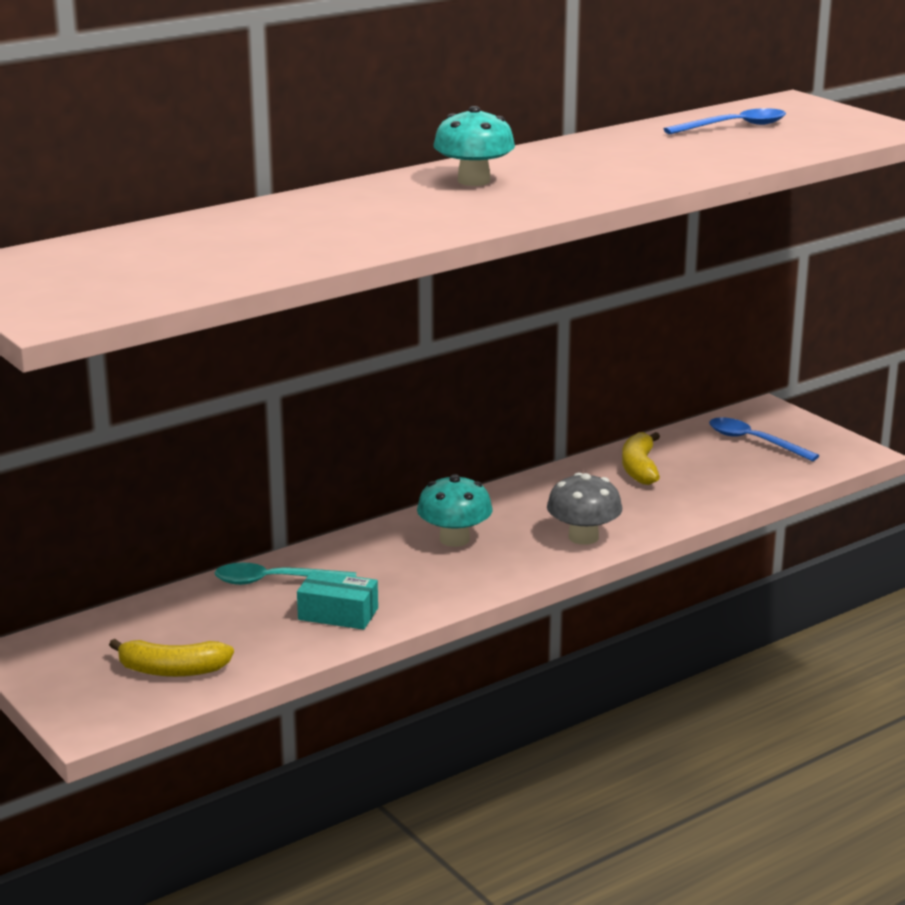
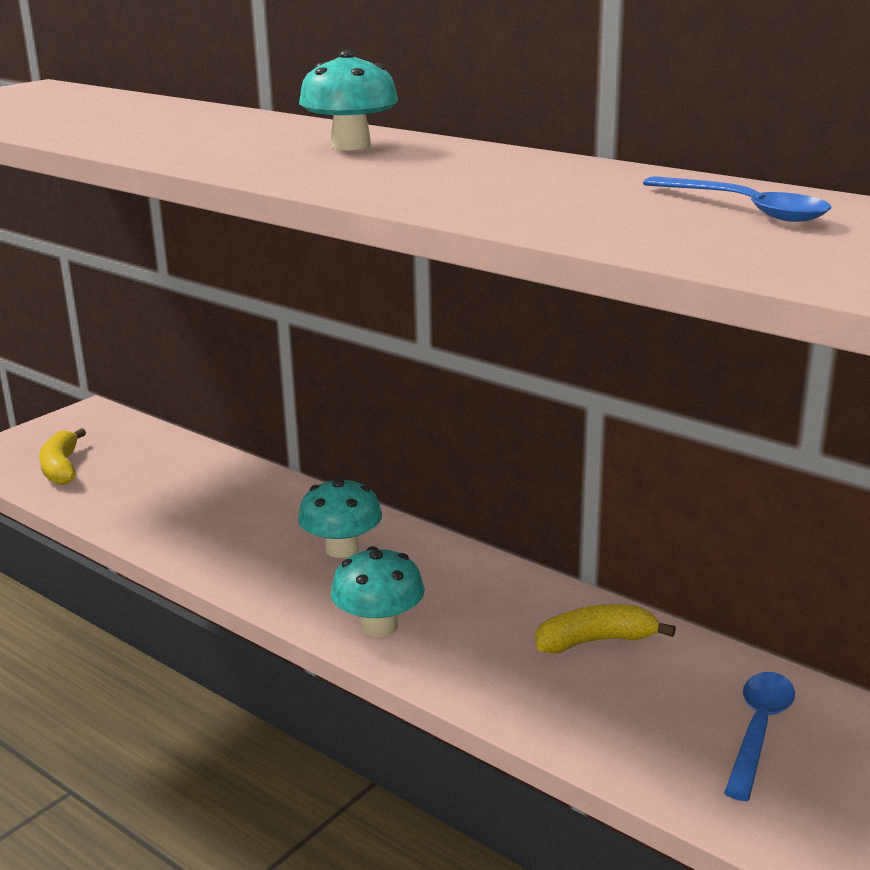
camera: 75 degrees right, 0 degrees up
(275, 581) = (225, 479): turquoise spoon -> none
(338, 614) = (167, 517): turquoise box -> none
(583, 537) = (379, 626): grey mushroom -> turquoise mushroom

